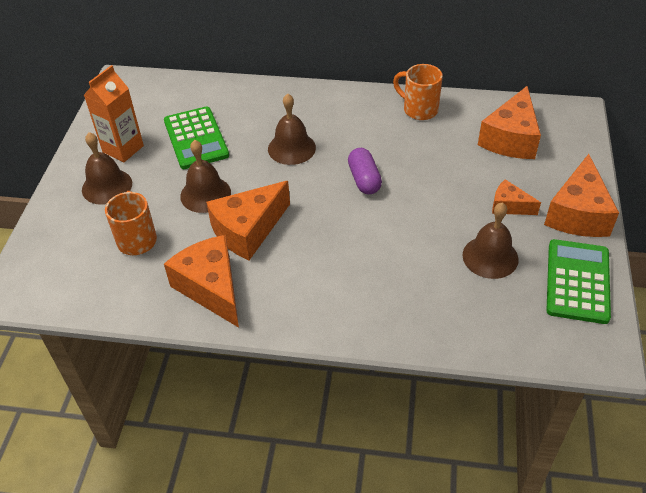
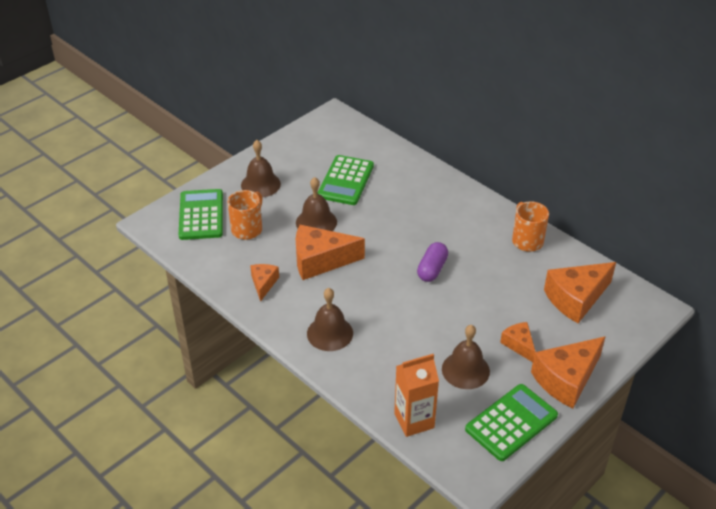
camera: 35 degrees right, 5 degrees down
(68, 253) = (201, 215): none -> green calculator
(123, 149) = (292, 164): orange carton -> orange carton (414, 420)
(211, 288) = (263, 284): orange cheese -> orange cheese, size x0.54
(291, 148) = (403, 221): brown bell -> brown bell (330, 333)

